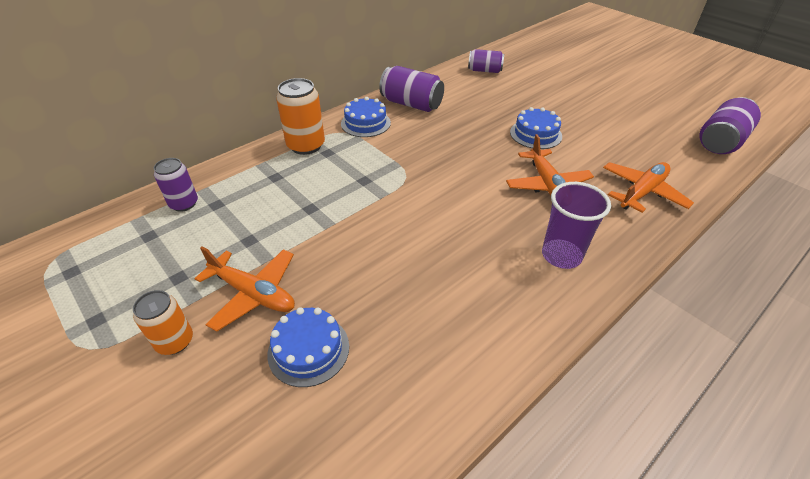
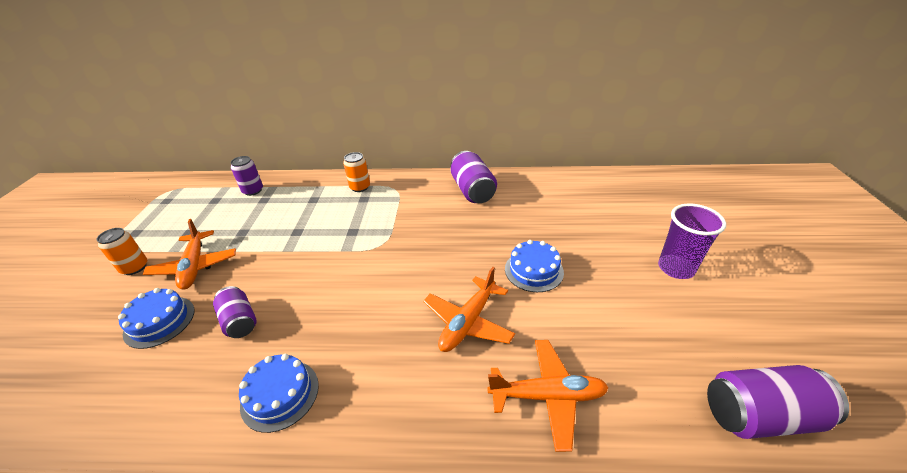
camera: 45 degrees right, 5 degrees down
(306, 145) = (360, 187): orange can -> orange can, size x0.65
(365, 123) = (418, 190): blue cake -> blue cake (280, 394)
(484, 70) = (580, 189): purple can -> purple can (240, 321)
(561, 255) = (377, 391): purple cup -> purple cup (676, 268)

